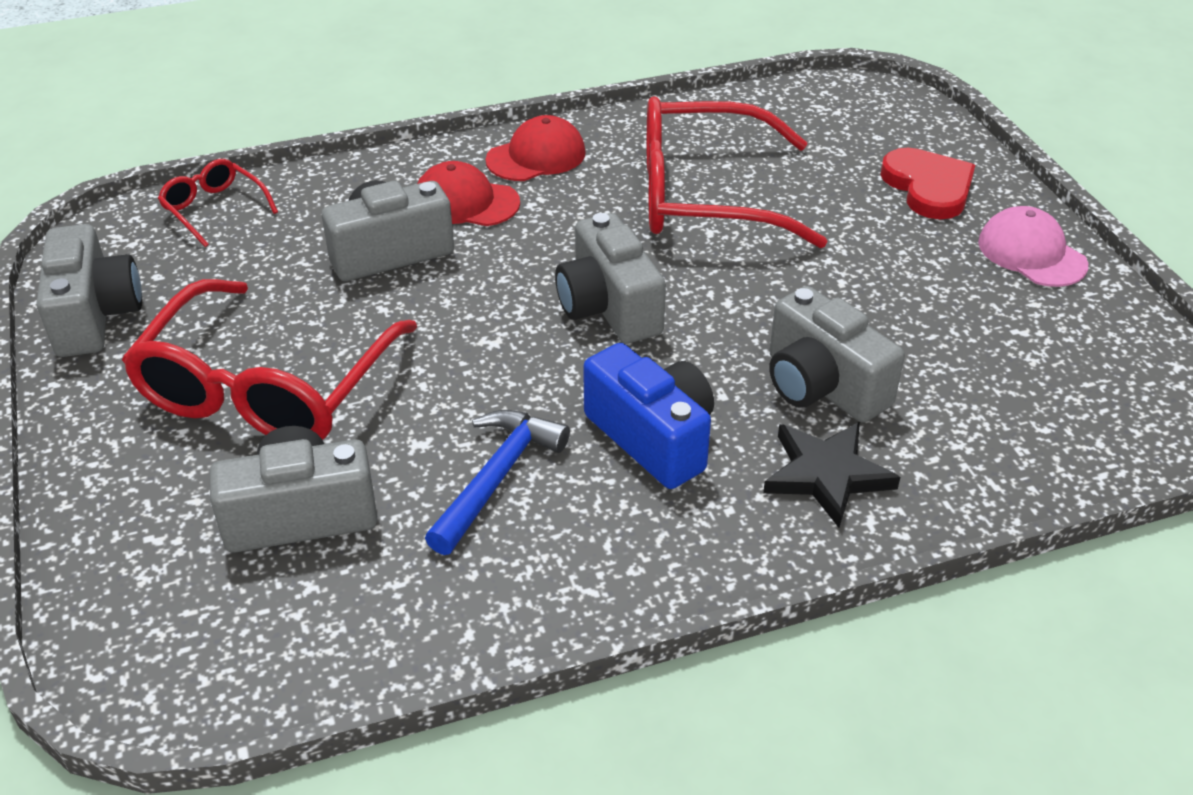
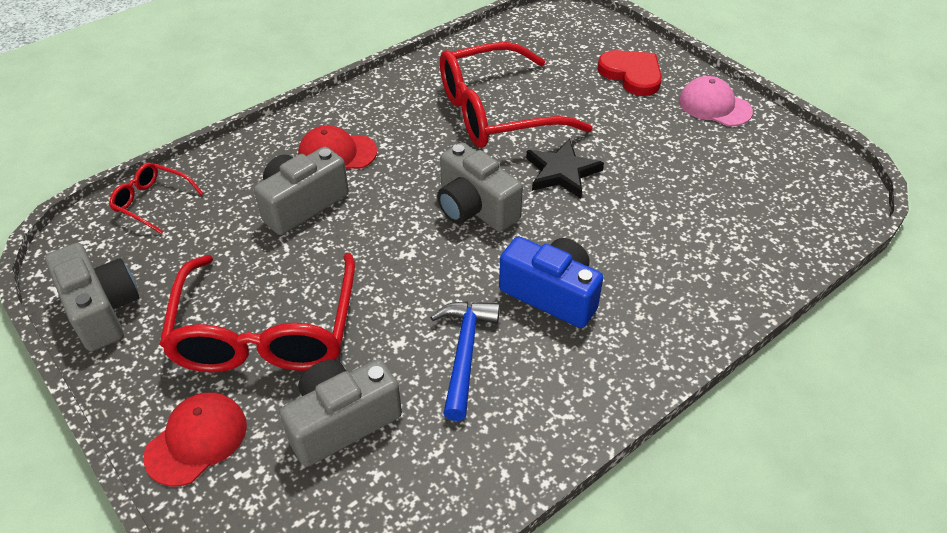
camera: 20 degrees left, 5 degrees up
(536, 156) = (369, 108): red cap -> red cap (197, 440)
(822, 386) = (637, 228): grey camera -> none
(826, 475) = (671, 289): black star -> black star (562, 172)

